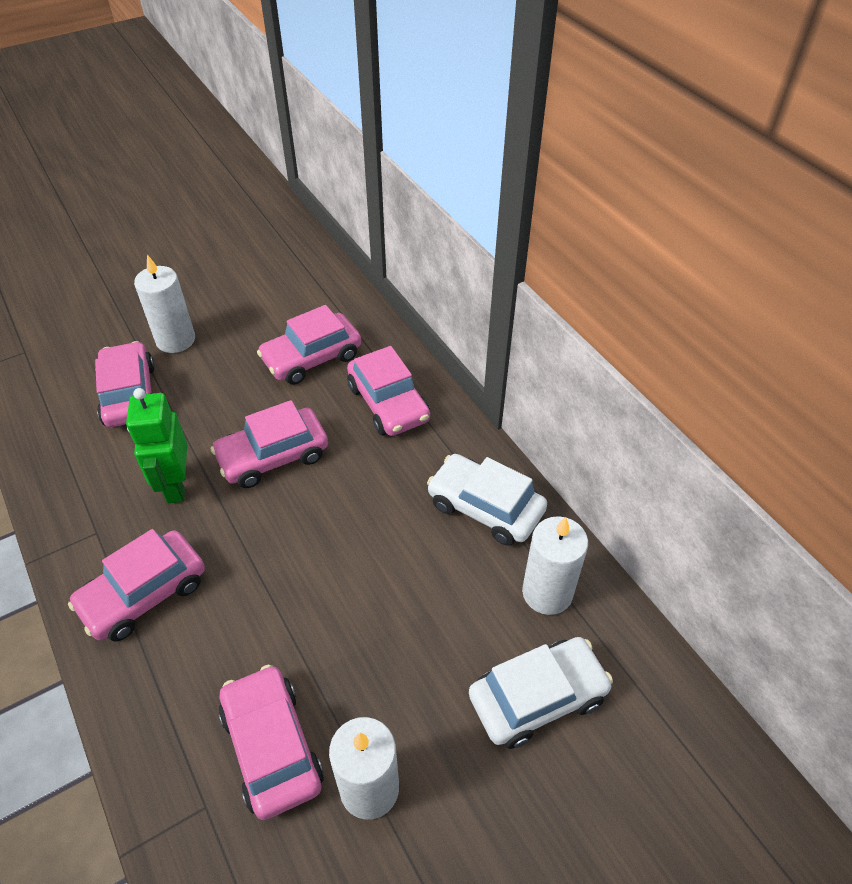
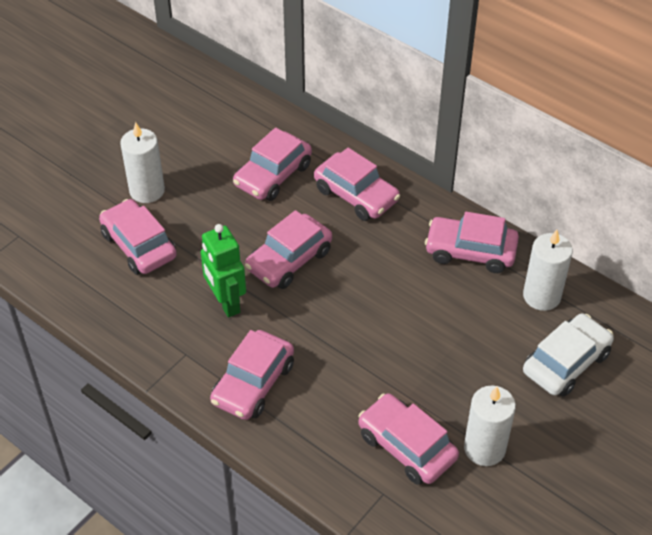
camera: 20 degrees left, 0 degrees up
(485, 507) = (470, 251): white car -> pink car

